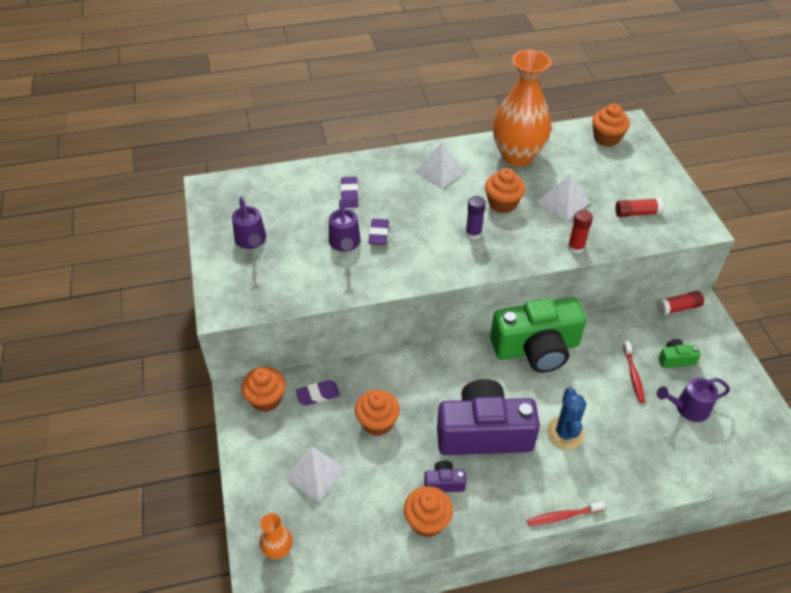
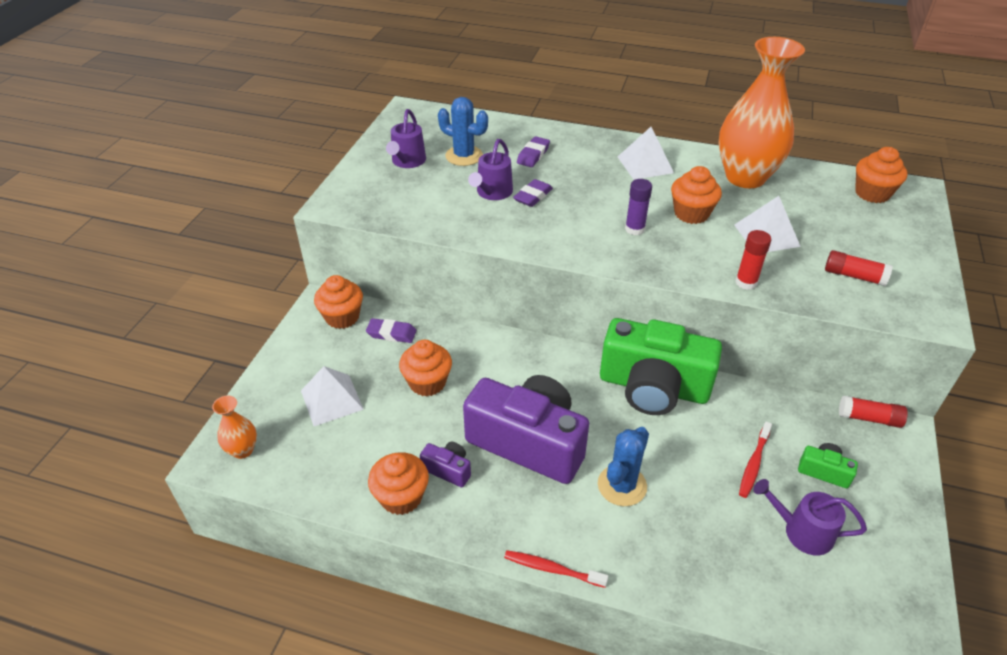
camera: 30 degrees right, 5 degrees down
(294, 217) = (464, 156): none -> blue cactus

